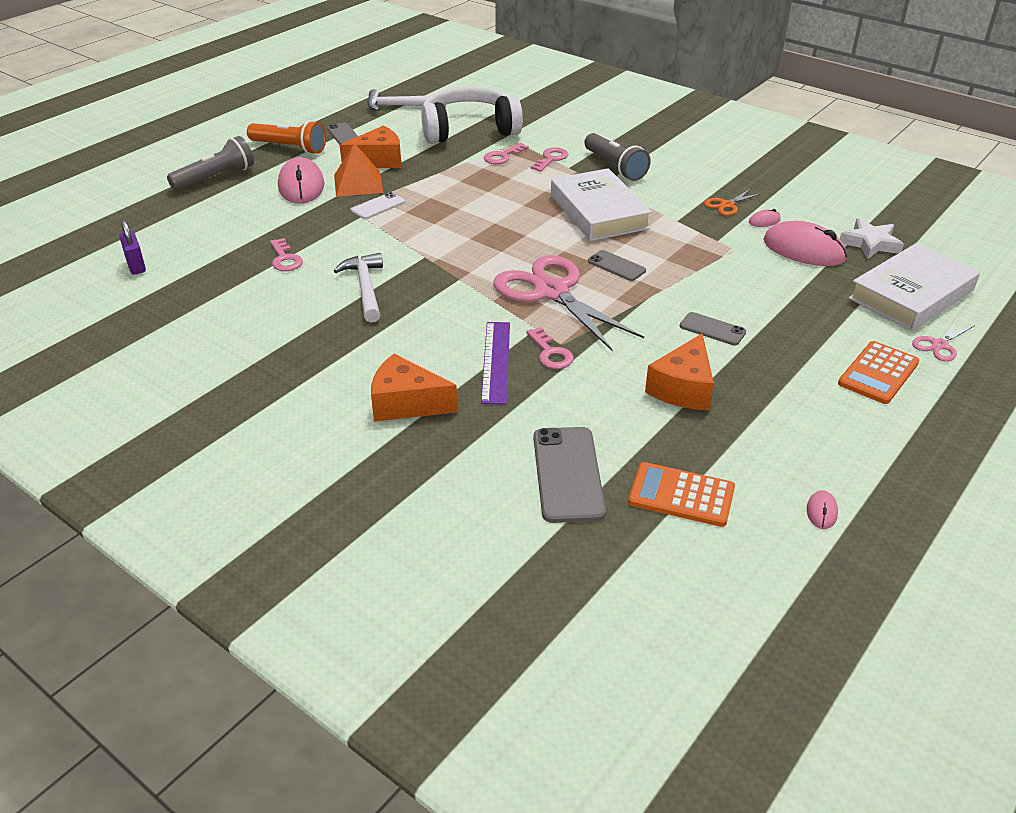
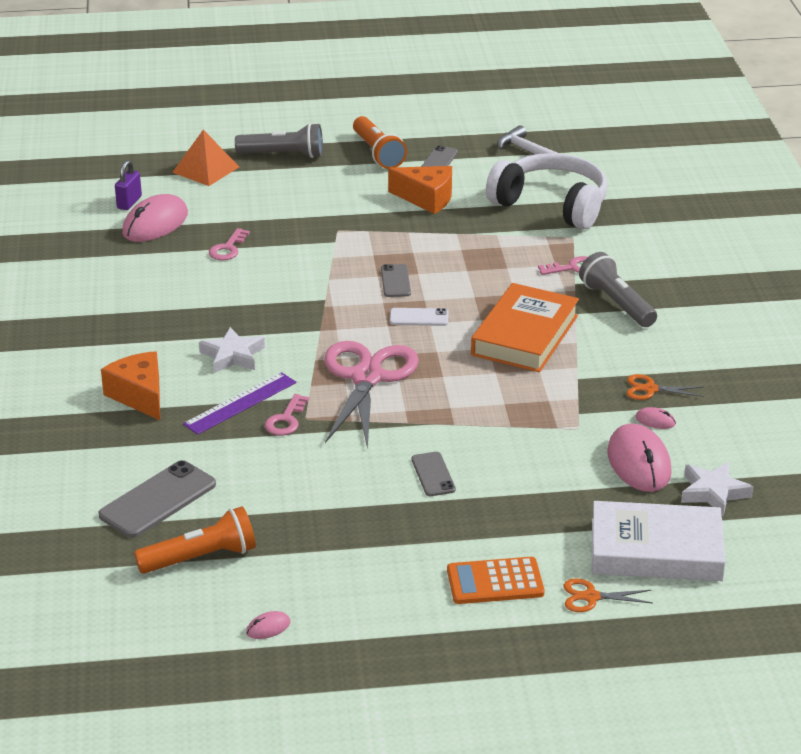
camera: 45 degrees right, 5 degrees down
(301, 186) = (332, 193): pink mouse -> pink mouse (155, 224)
(358, 183) = (378, 212): orange pyramid -> orange pyramid (206, 169)
(366, 288) = (245, 301): white hammer -> none
(378, 206) = (360, 240): white phone -> white phone (419, 317)
(427, 331) = (232, 355): none -> white star
(503, 156) = (536, 245): pink key -> none
(598, 212) = (524, 335): white book -> orange book
(615, 167) = (617, 303): grey flashlight -> grey flashlight turned 135 degrees clockwise
(616, 266) = (453, 386): grey phone -> grey phone (395, 281)
(681, 495) = (201, 558): orange calculator -> orange flashlight
(683, 388) = (330, 499): orange cheese -> none
(939, 345) = (591, 597): pink scissors -> orange scissors

